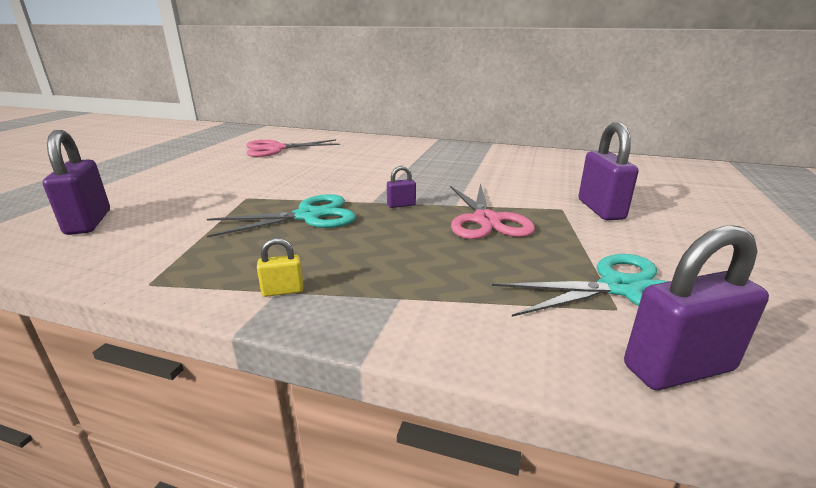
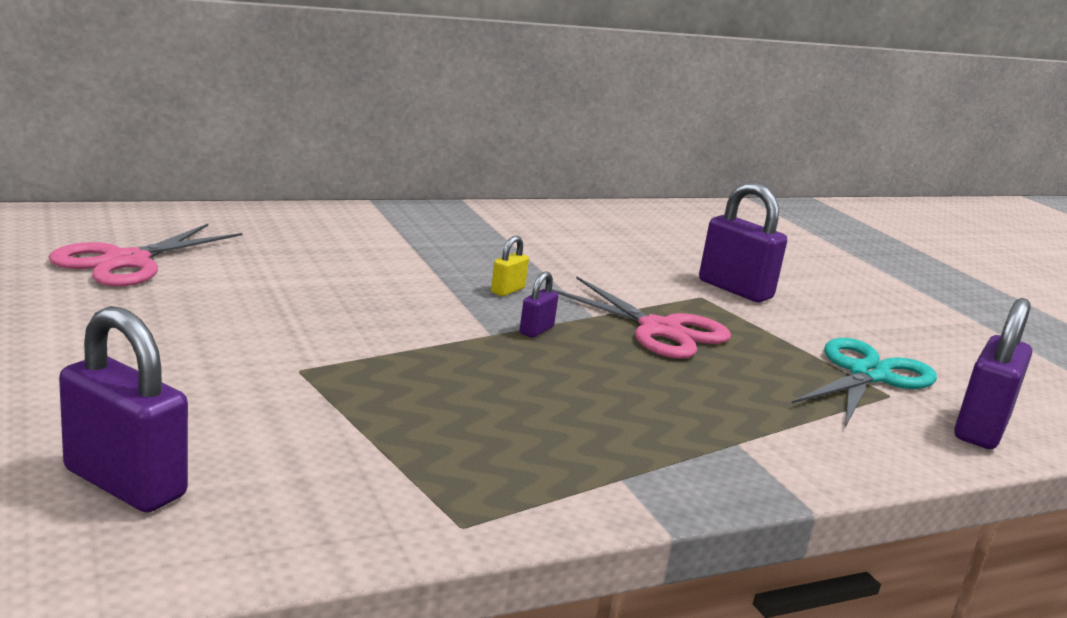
camera: 45 degrees left, 5 degrees down
(283, 291) = (627, 476): yellow padlock -> yellow padlock (507, 290)
(308, 216) = (457, 376): turquoise scissors -> none

